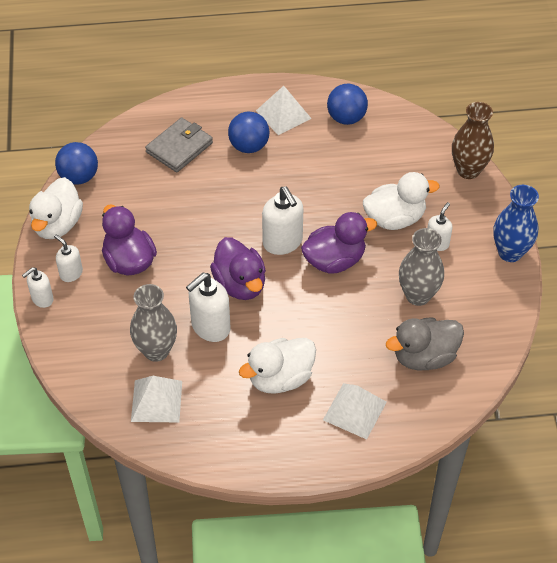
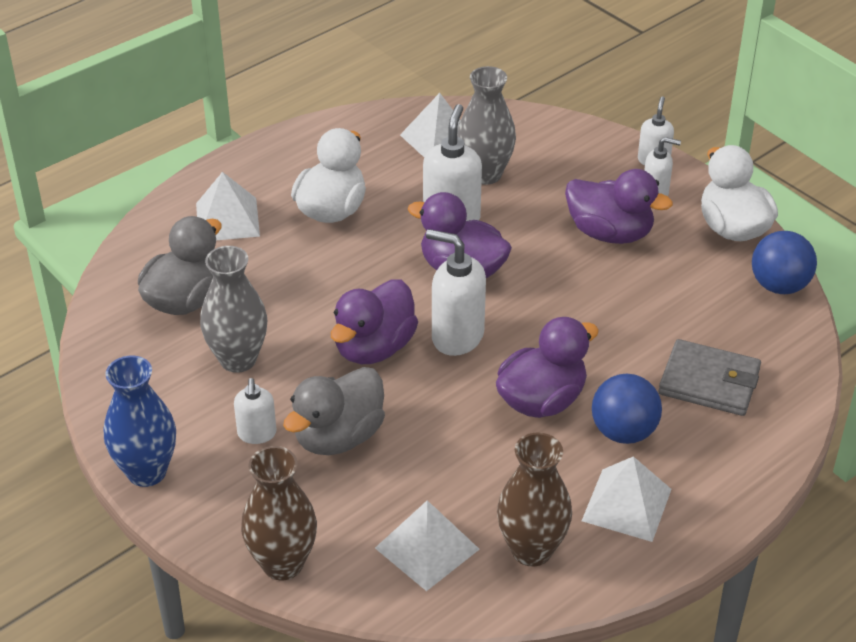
camera: 145 degrees right, 10 degrees down
(179, 147) = (709, 382): grey wallet -> grey wallet turned 75 degrees counterclockwise
(272, 182) = (542, 400): none -> purple duck
(346, 118) = (531, 550): blue ball -> brown vase
(394, 143) = (427, 548): none -> white pyramid
(394, 219) = (338, 437): white duck -> grey duck

